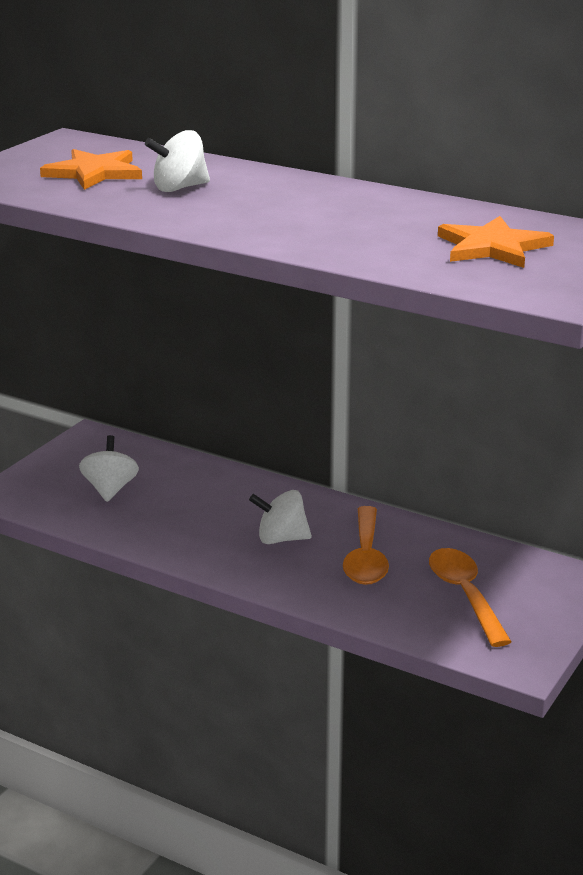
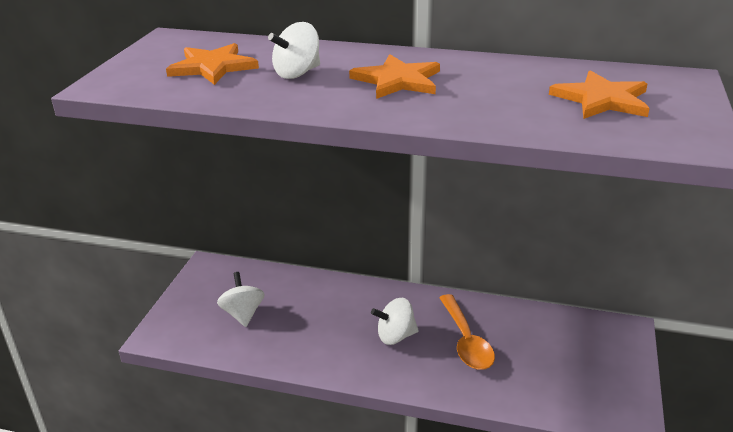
camera: 15 degrees left, 5 degrees up
(283, 206) = (397, 80): none -> orange star
(465, 595) = (555, 362): orange spoon -> none

